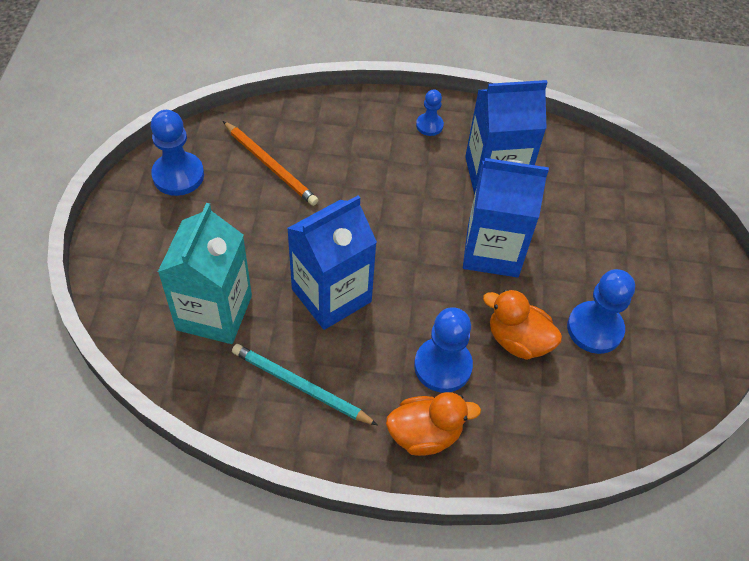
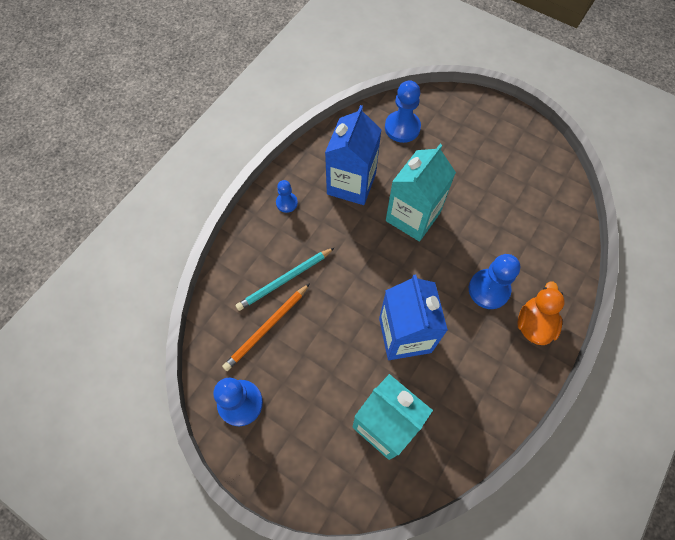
camera: 60 degrees left, 10 degrees up
(270, 165) = (267, 328): orange pencil -> orange pencil turned 150 degrees clockwise
(300, 386) = (470, 388): turquoise pencil -> turquoise pencil (284, 280)
(492, 250) = (413, 216): blue carton -> turquoise carton
(518, 340) = (487, 236): orange duck -> none
(594, 329) = (495, 190): blue pawn -> blue pawn (402, 128)

